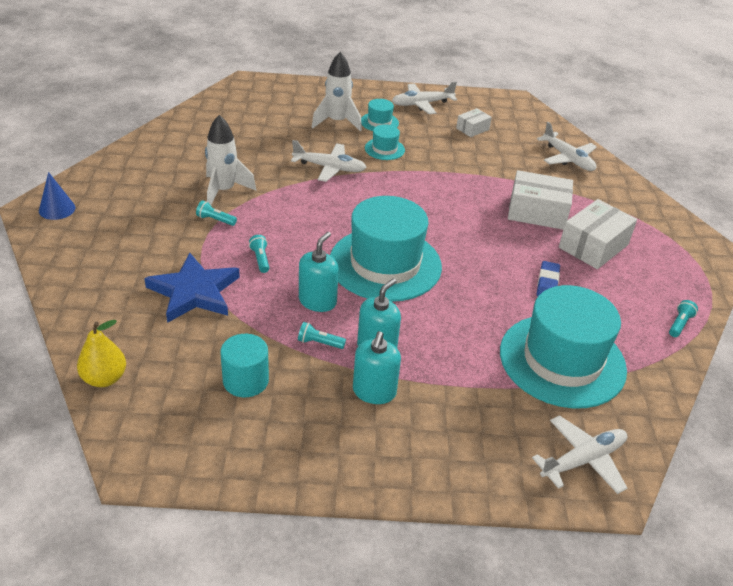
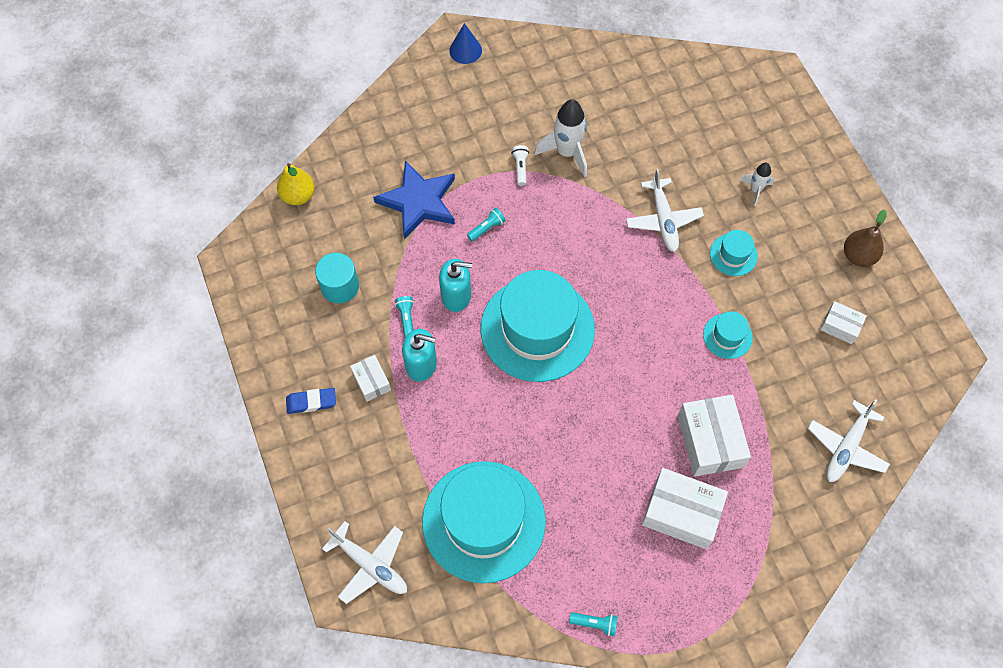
camera: 70 degrees right, 25 degrees up
(215, 220) = (520, 168): turquoise flashlight -> white flashlight
(337, 122) = (755, 190): white rocket -> white rocket, size x0.55
(374, 392) = (371, 381): turquoise soap dispenser -> white box
(379, 122) = (785, 229): turquoise hat -> turquoise hat (727, 336)
(422, 104) = (858, 256): white plane -> brown pear
(547, 283) = (590, 481): blue eraser -> blue eraser (311, 402)

